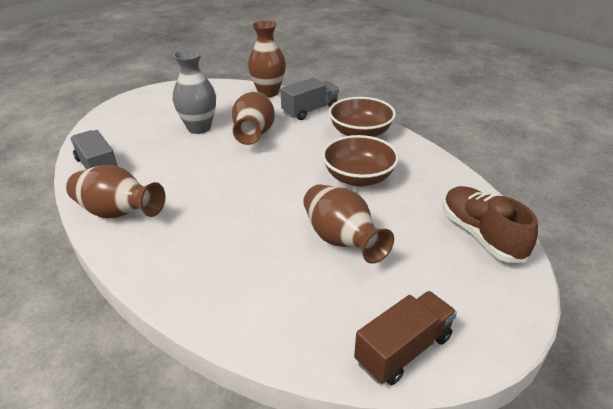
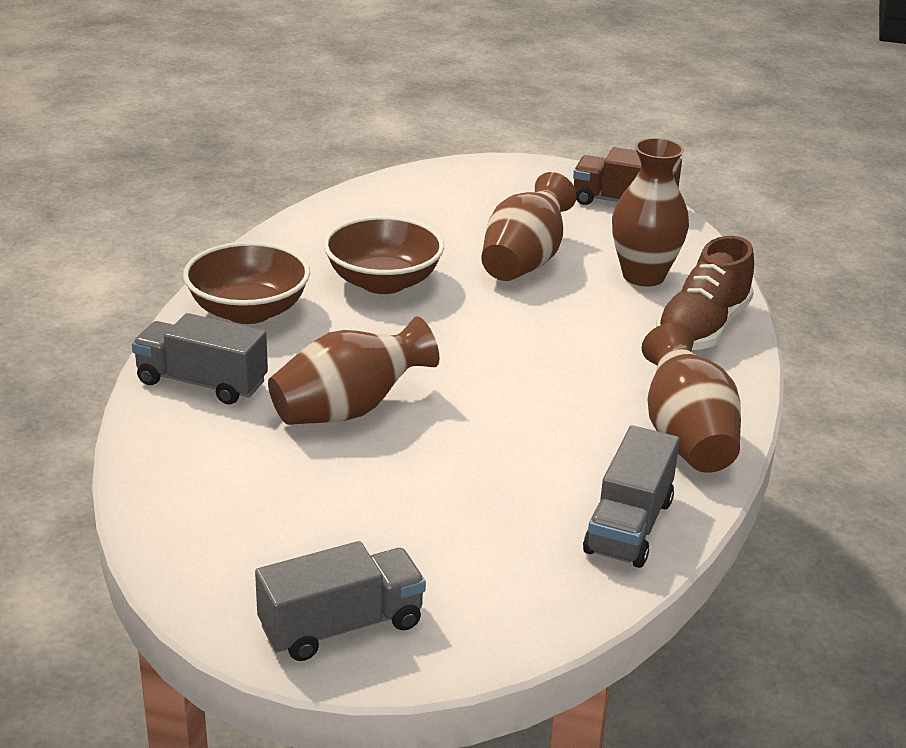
camera: 125 degrees left, 5 degrees down
(146, 100) = (341, 626): none -> grey truck
(199, 128) = (388, 481): grey vase -> none
(268, 92) = (155, 461): brown vase -> brown vase (643, 276)
(481, 235) = (418, 192): brown shoe -> brown shoe (702, 329)

